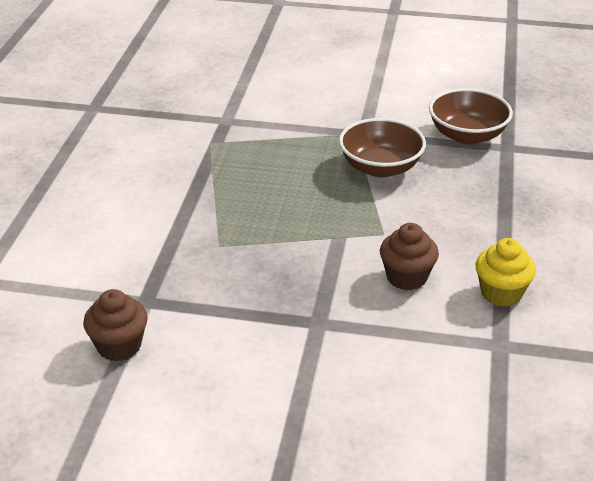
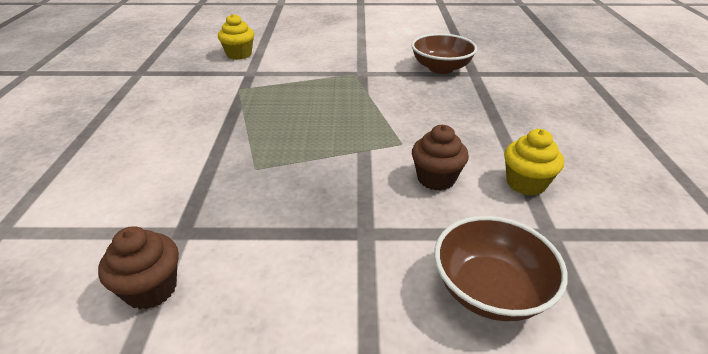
camera: 10 degrees left, 0 degrees up
(214, 90) = (239, 54): none -> yellow cupcake
(380, 167) = (382, 94): brown bowl -> brown bowl (490, 290)

